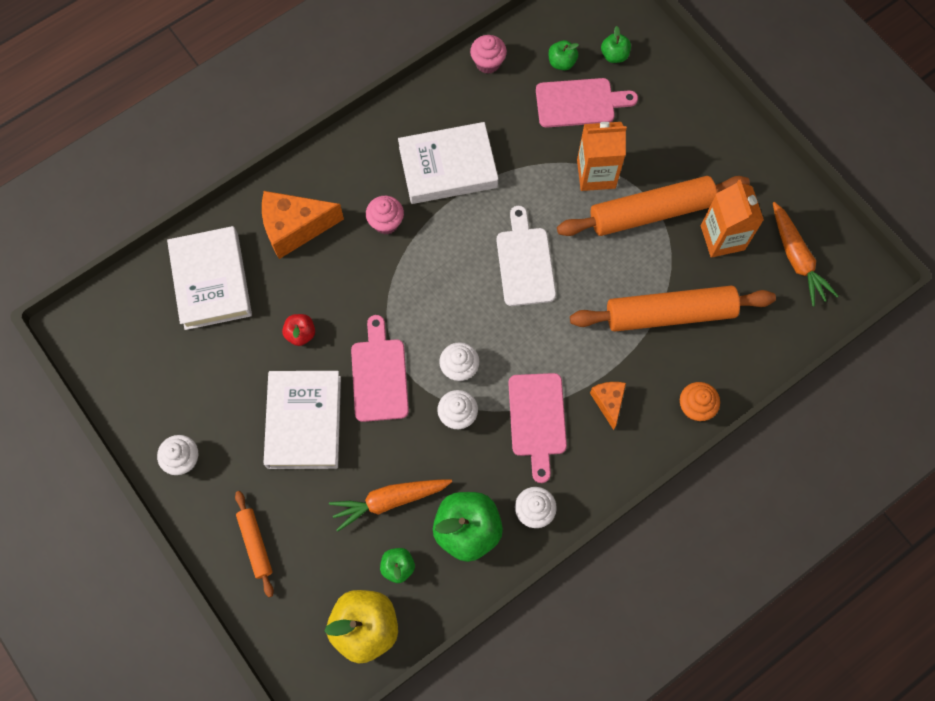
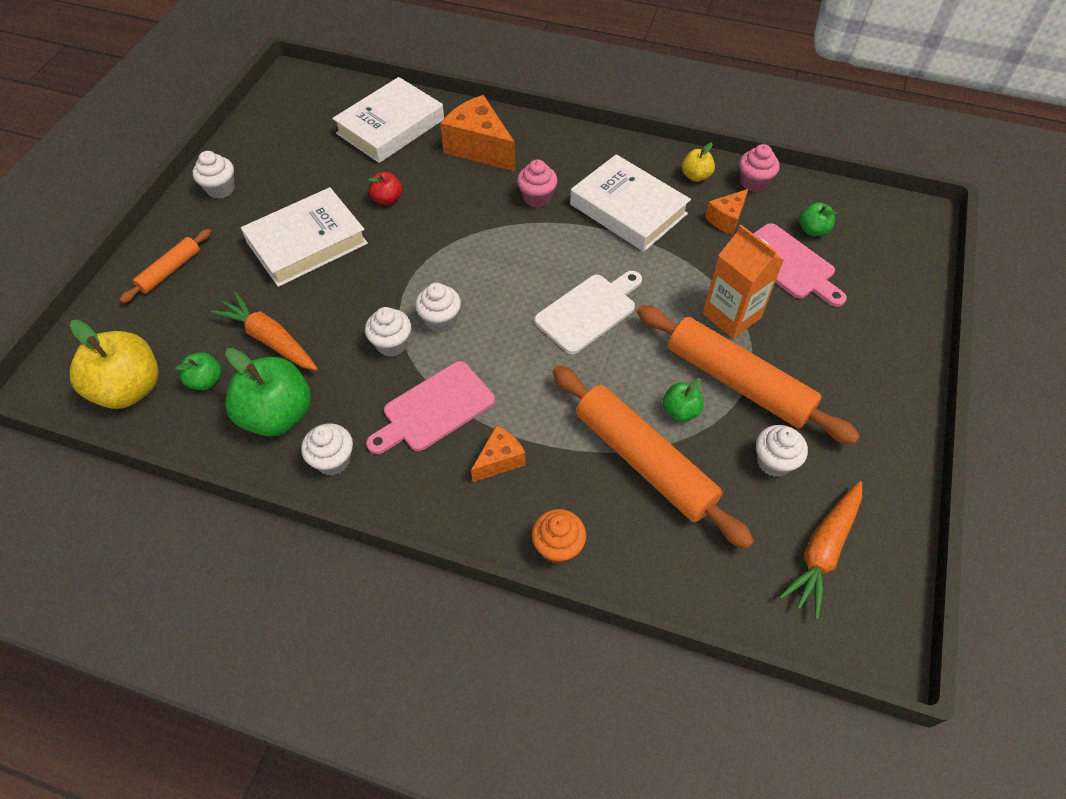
camera: 55 degrees right, 15 degrees down
(379, 375) = (389, 268): pink cutting board -> none
(450, 96) = (695, 176): none -> yellow apple
(509, 109) = (726, 219): none -> orange cheese
(614, 55) = (865, 263): green apple -> green apple (680, 411)
(722, 238) = (774, 462): orange carton -> white cupcake

